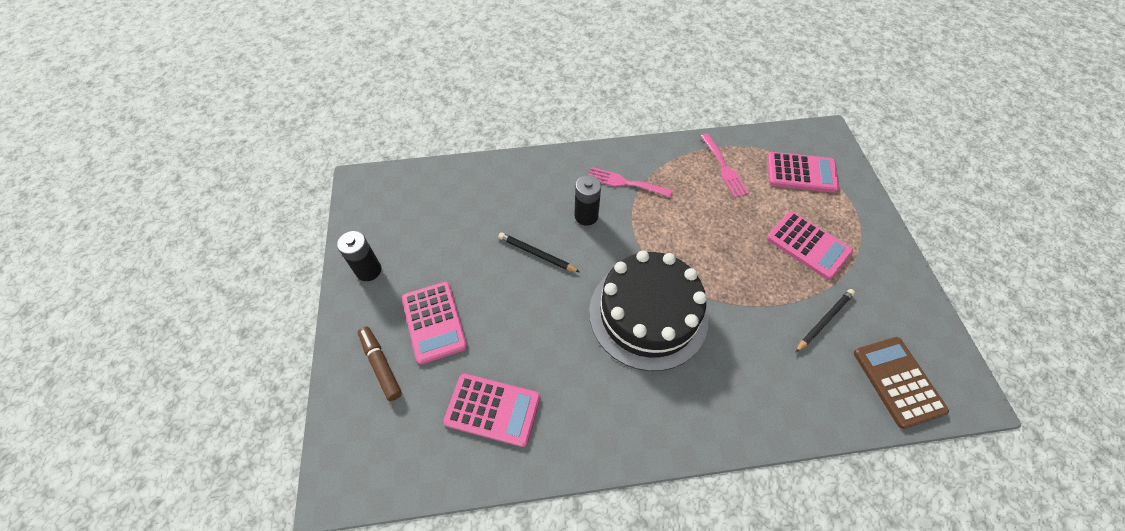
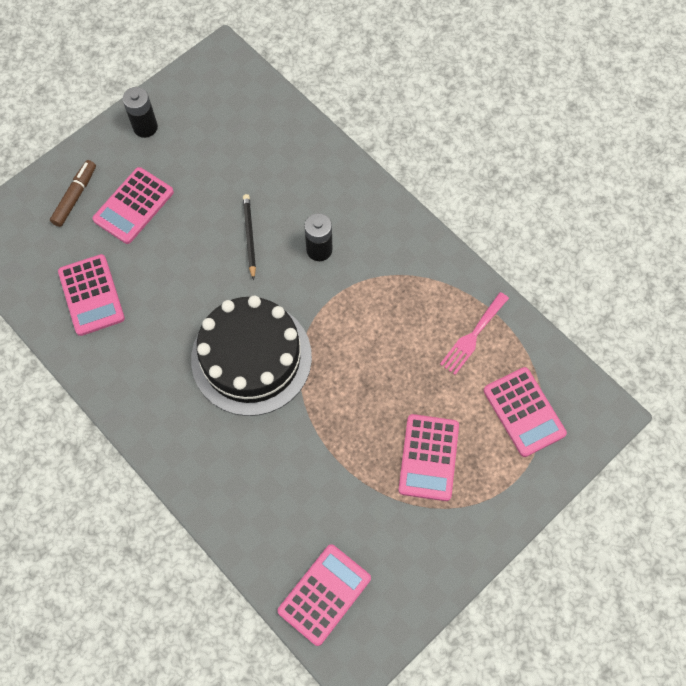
camera: 55 degrees right, 10 degrees up
(624, 182) = (383, 259): pink fork -> none
(824, 320) = (347, 507): black pencil -> none
(897, 381) = (324, 594): brown calculator -> pink calculator

